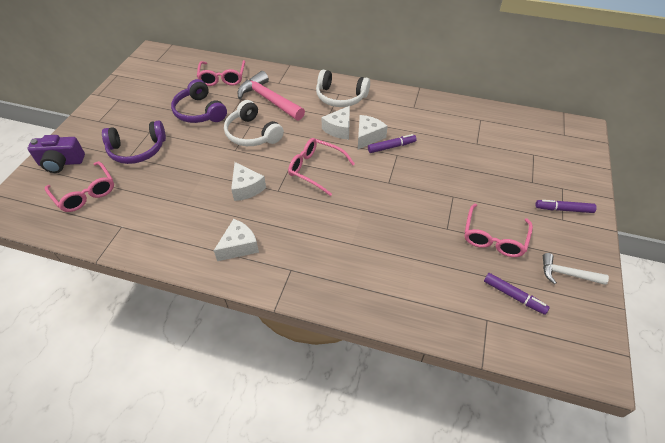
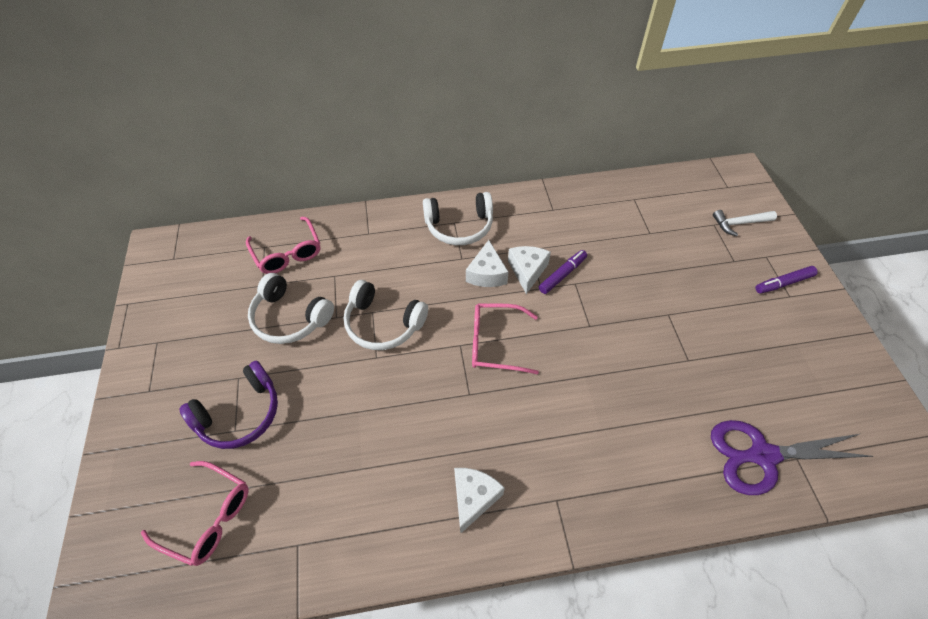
camera: 25 degrees left, 5 degrees up
(61, 163) = (136, 484): purple camera -> none
(199, 112) = (290, 318): purple headphones -> white headphones
(246, 188) = (428, 408): white cheese -> none
(269, 100) = (372, 264): pink hammer -> none
(460, 306) = (762, 455): none -> purple scissors
(494, 237) = (741, 350): pink glasses -> none
(514, 296) = (803, 415): purple marker -> none
(567, 274) = (834, 363): white hammer -> white hammer (739, 223)

